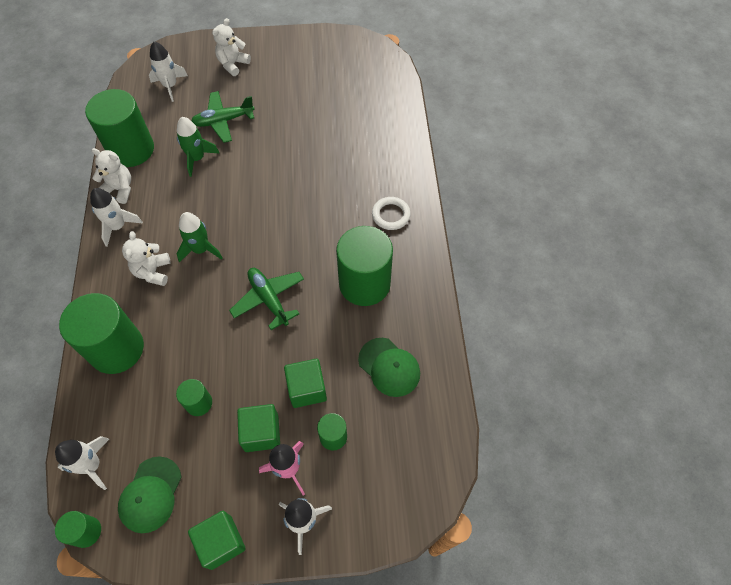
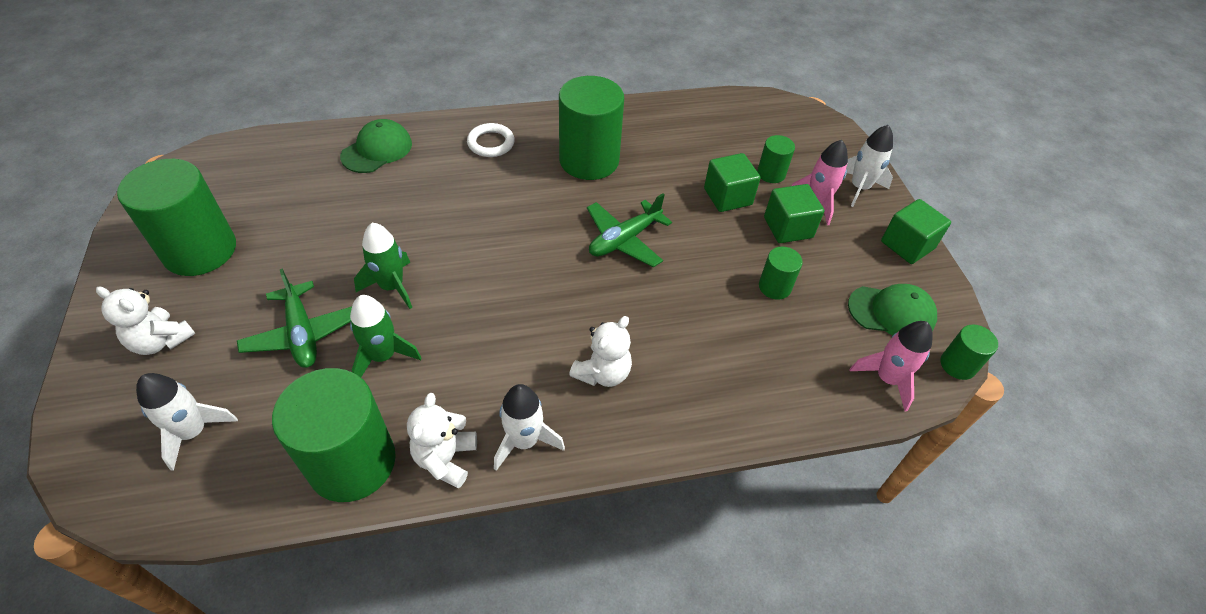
camera: 100 degrees left, 10 degrees down
(92, 465) = (887, 379): white rocket -> pink rocket
(116, 349) = (731, 390): green cylinder -> green cylinder (200, 250)
(153, 272) = (603, 373): white teddy bear -> white teddy bear turned 45 degrees counterclockwise
(201, 249) = (558, 321): green rocket -> green rocket (392, 286)
(389, 367) = (685, 138): green cap -> green cap (377, 150)

